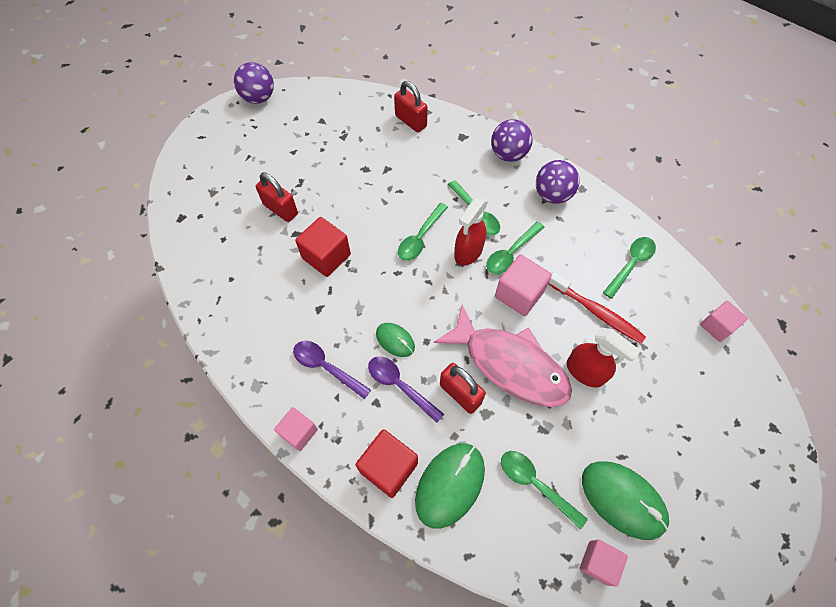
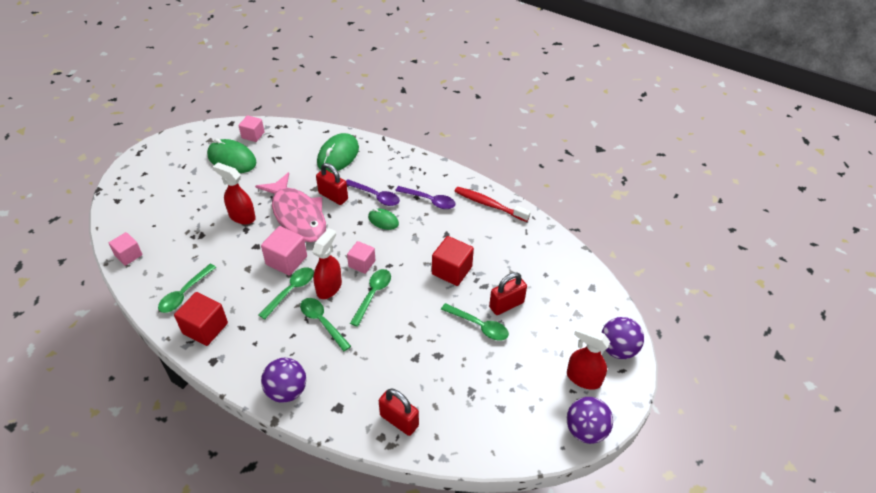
camera: 170 degrees right, 15 degrees down
(239, 134) = (583, 378): none -> red spray bottle
(280, 209) = (506, 305): red padlock -> red padlock turned 60 degrees counterclockwise
(299, 432) = (437, 168): pink cube -> pink cube (362, 264)
(388, 467) = (377, 159): red cube -> red cube (205, 328)
(509, 364) = (297, 215): pink fish -> pink fish turned 150 degrees counterclockwise
(535, 484) = (285, 160): green spoon -> green spoon (479, 326)
(552, 195) = (245, 350): purple ball -> purple ball (617, 349)
(596, 312) = (224, 254): red toothbrush -> red toothbrush (489, 204)

